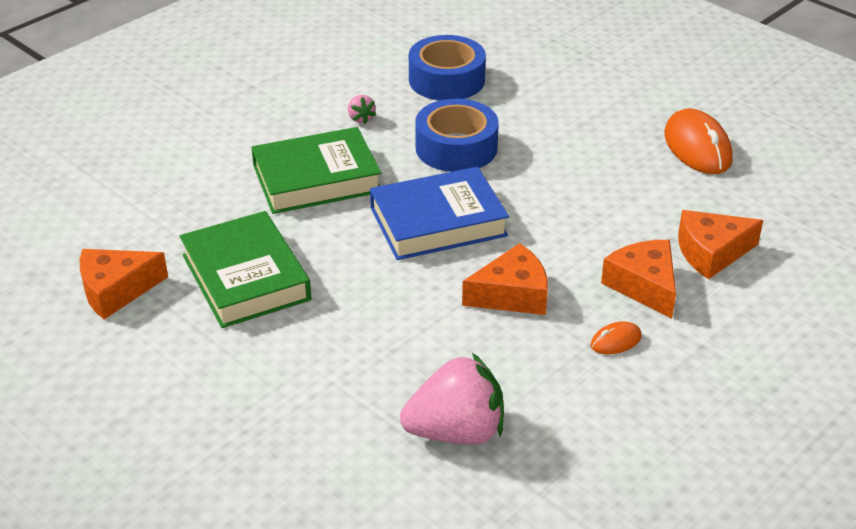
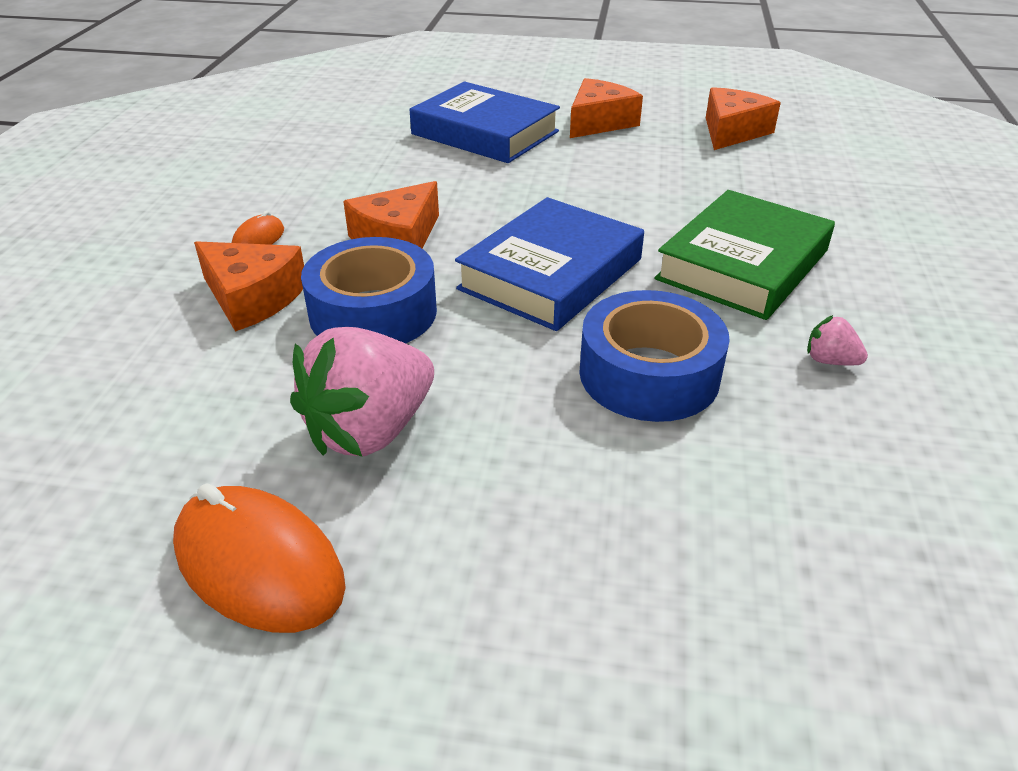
camera: 145 degrees right, 0 degrees up
(245, 277) = (655, 169): green book -> none
(320, 396) = (485, 133): none -> blue book
(446, 80) = (835, 501): blue tape -> blue tape (373, 312)
(456, 432) = (359, 147): pink strawberry -> pink strawberry (370, 430)
(711, 253) = (174, 369): orange cheese -> orange cheese (599, 122)

